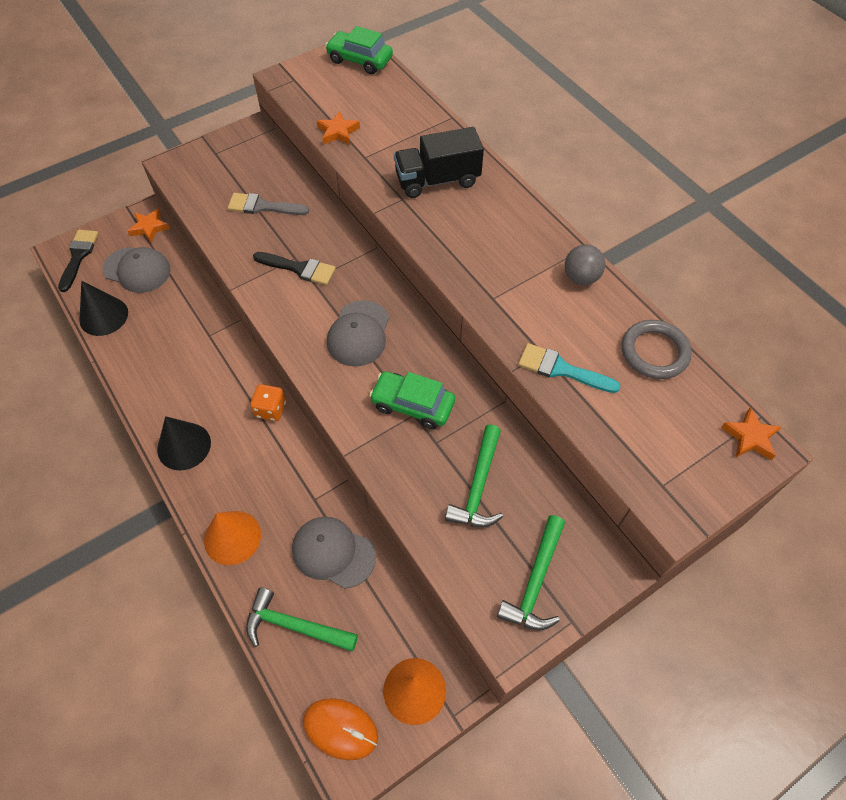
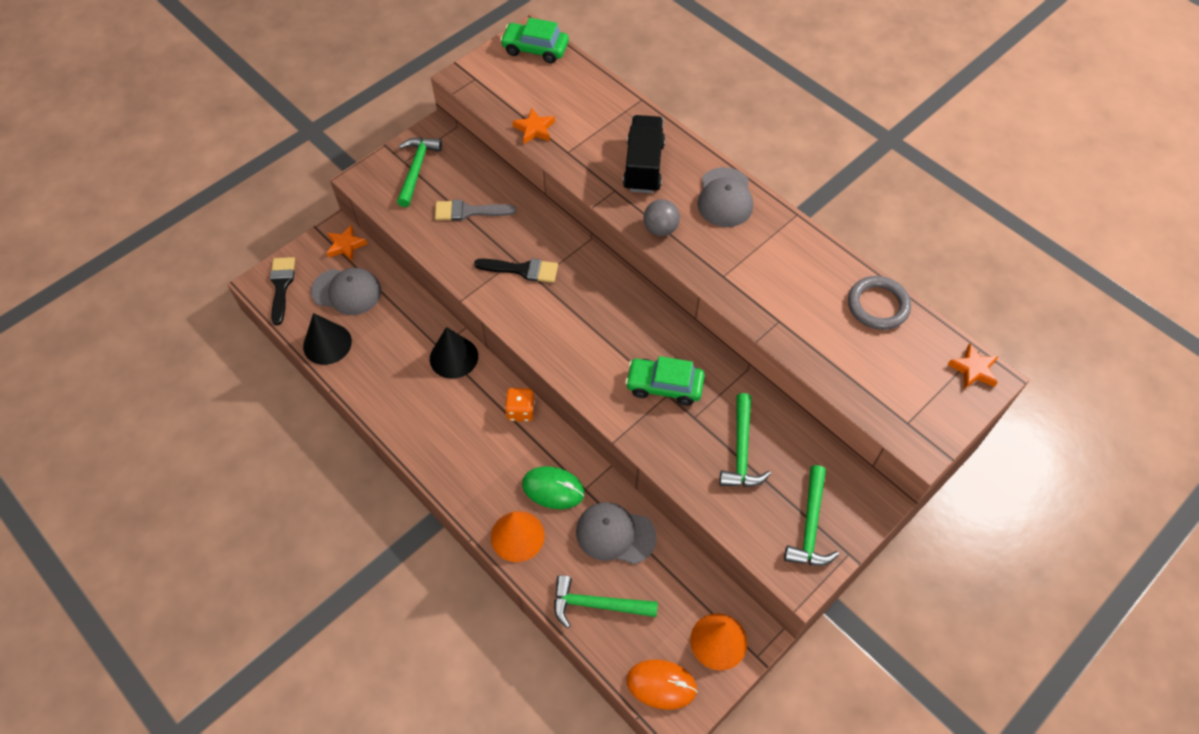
camera: 10 degrees left, 0 degrees up
(184, 446) = (446, 459): black cone -> black cone (453, 357)
(225, 162) = (416, 169): none -> green hammer
(282, 494) = (553, 489): none -> green mouse
(358, 333) = (597, 326): grey cap -> grey cap (725, 198)
(437, 180) = (643, 166): black truck -> black truck turned 120 degrees clockwise
(561, 369) = (799, 333): turquoise brush -> none
(581, 277) = (798, 244): grey ball -> grey ball (660, 229)

